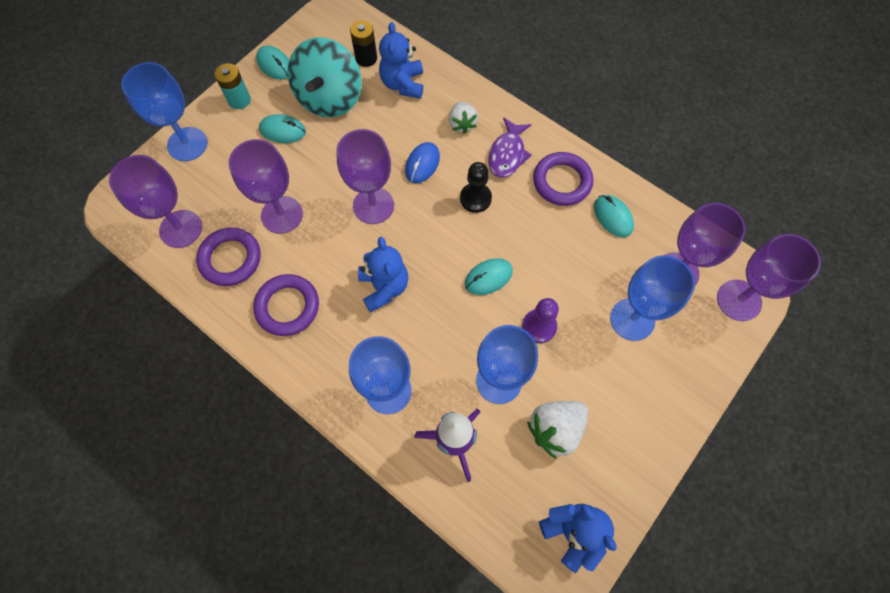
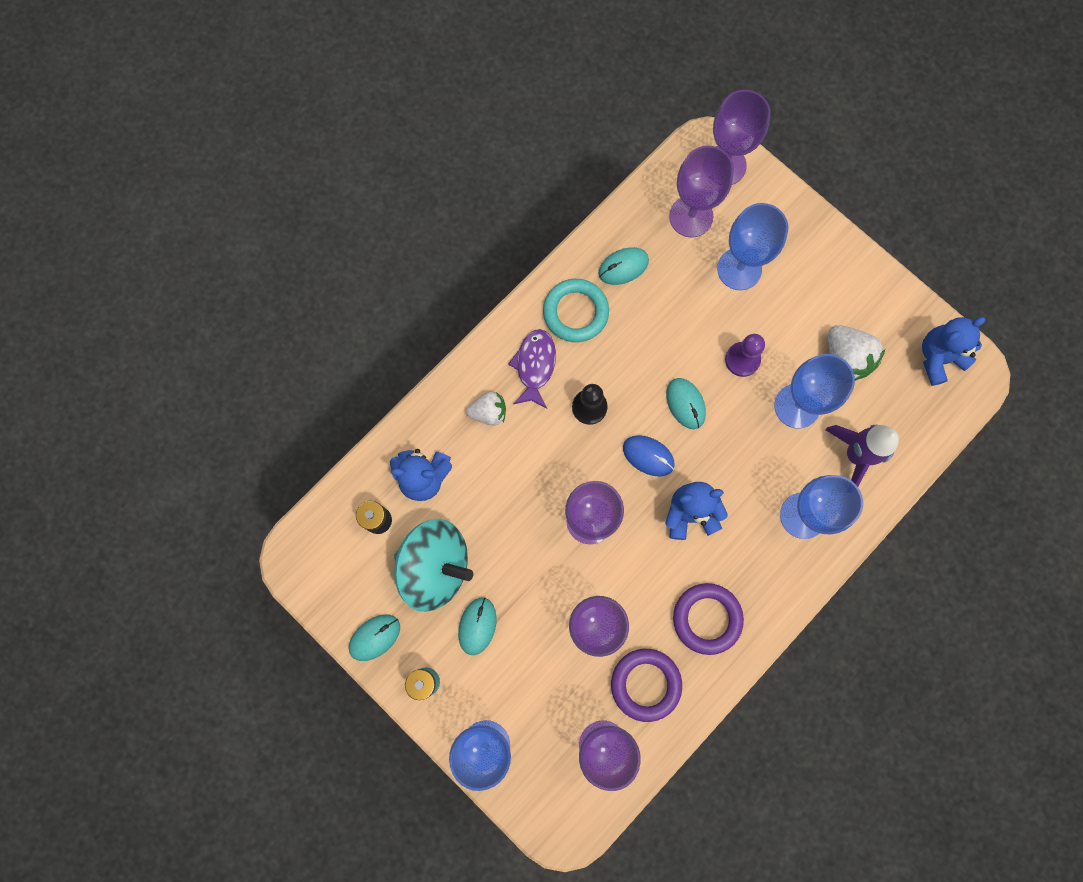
camera: 85 degrees left, 10 degrees up
(422, 164) = (539, 462): blue mouse -> blue mouse (648, 456)
(507, 154) = (535, 366): purple fish -> purple fish turned 105 degrees counterclockwise
(562, 181) = (575, 312): purple ring -> turquoise ring

